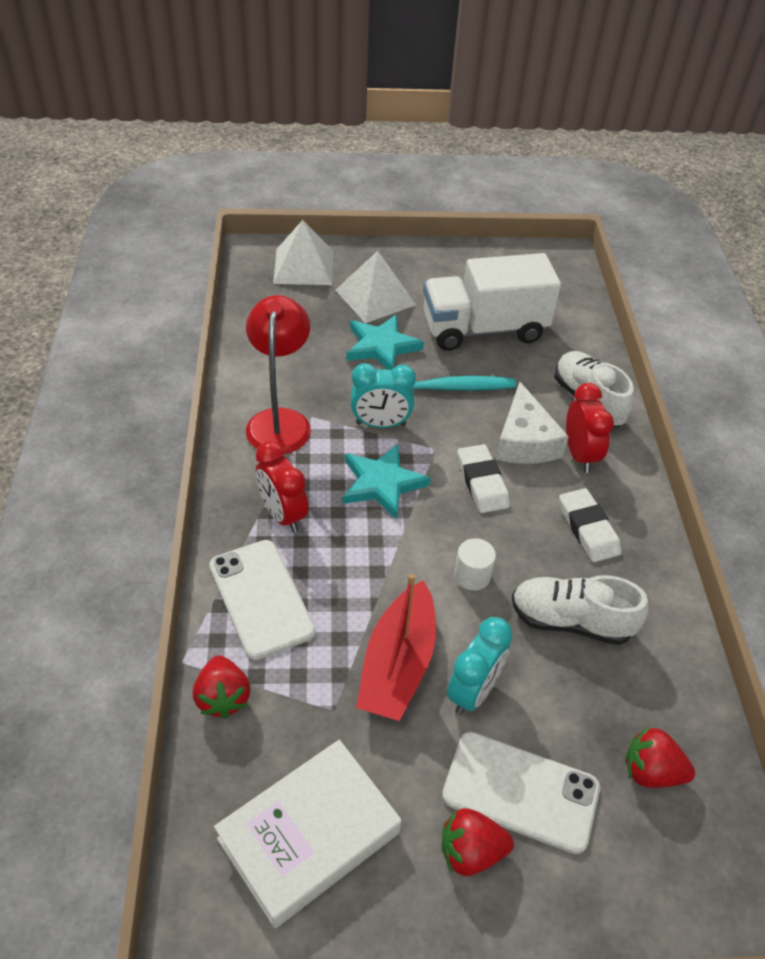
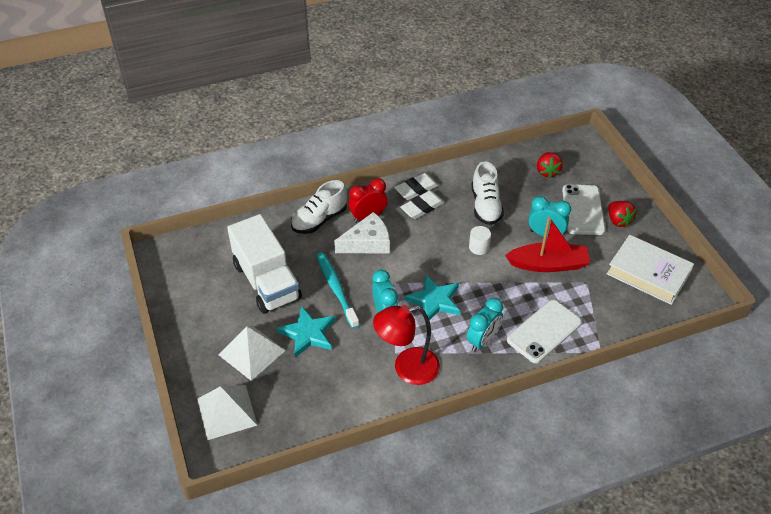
camera: 105 degrees left, 0 degrees up
(223, 697) = (608, 327): red strawberry -> none
(282, 514) = (483, 341): red clock -> turquoise clock
(482, 482) = (410, 256): white eraser -> white eraser (416, 189)

